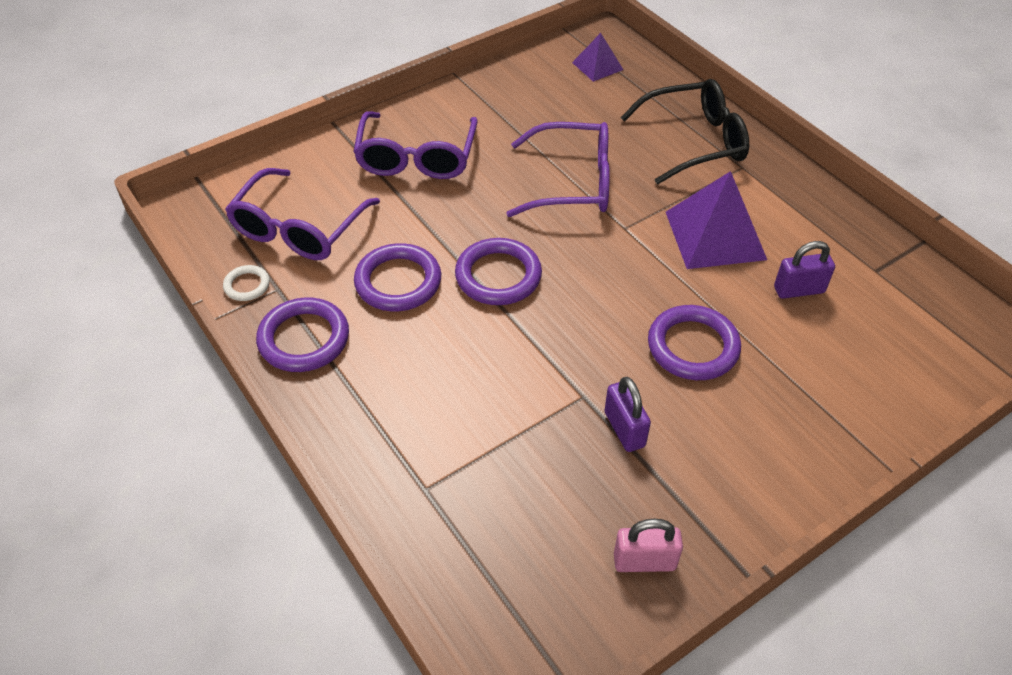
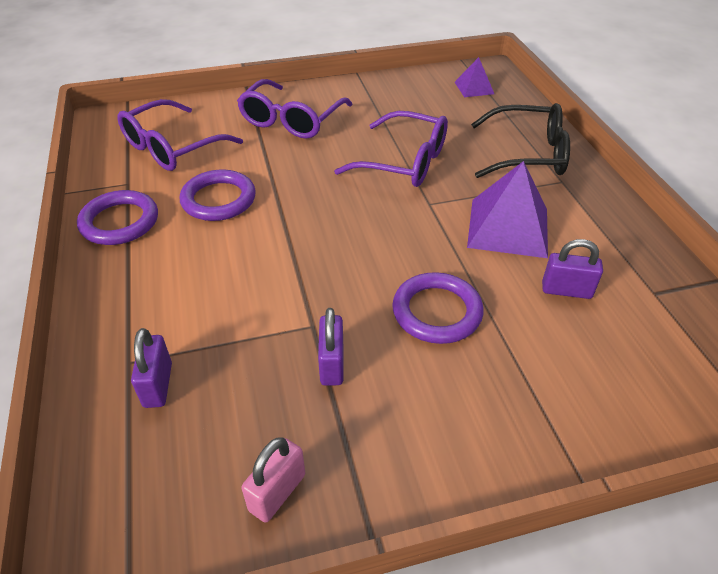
camera: 20 degrees right, 5 degrees down
(247, 285) = (107, 176): white ring -> none
(471, 502) = (158, 385): none -> purple padlock
(498, 276) = (300, 214): purple ring -> none
(644, 561) = (277, 492): pink padlock -> pink padlock turned 75 degrees counterclockwise

